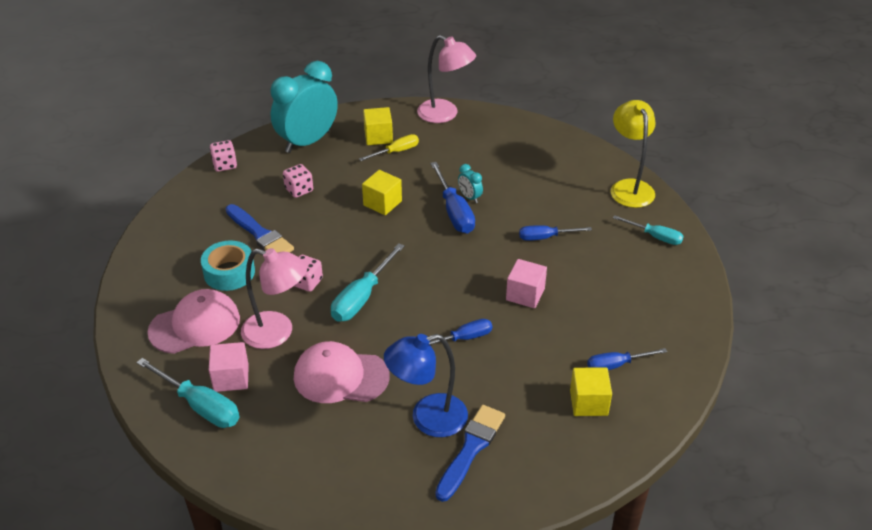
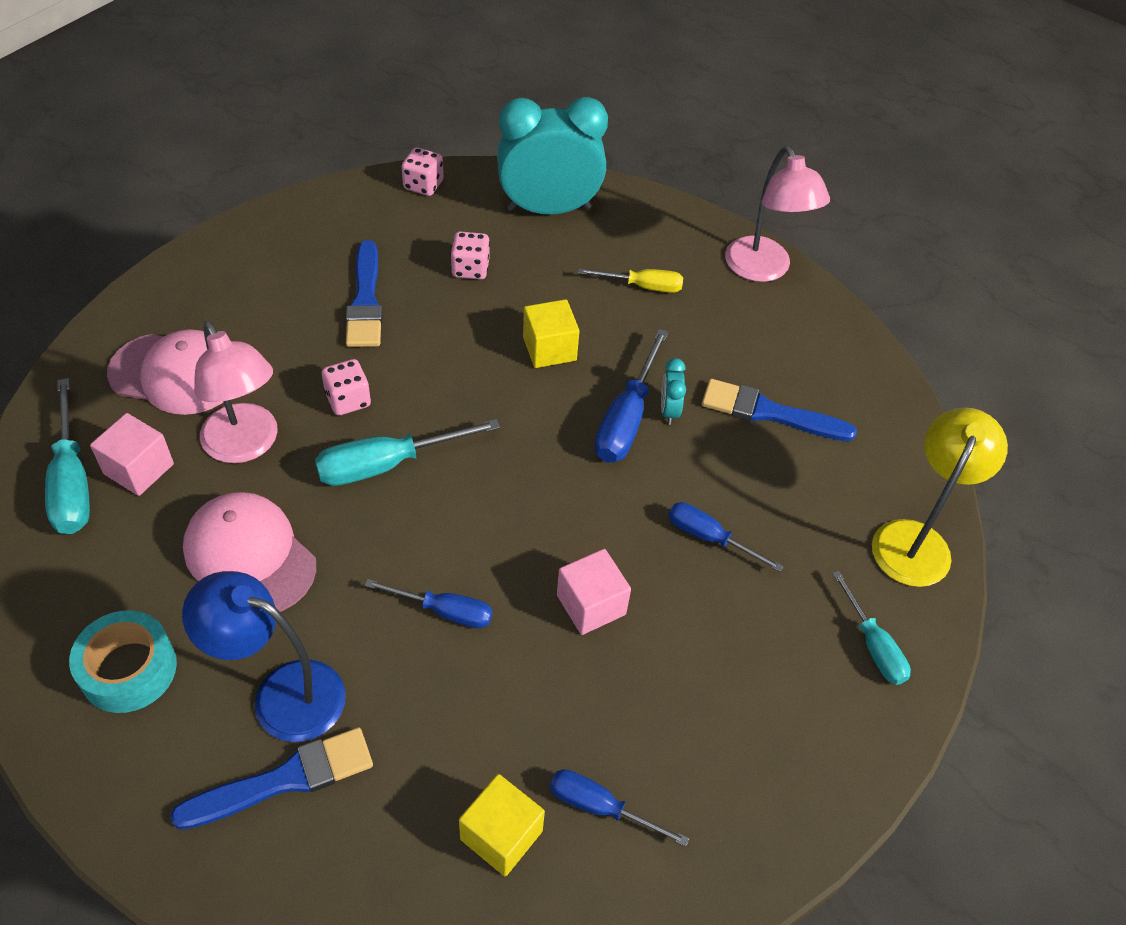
camera: 35 degrees right, 10 degrees up
(229, 272) = (281, 330): turquoise tape -> turquoise tape (128, 669)
(378, 137) = (642, 252): yellow cube -> none
(515, 173) = (769, 413): none -> blue brush

